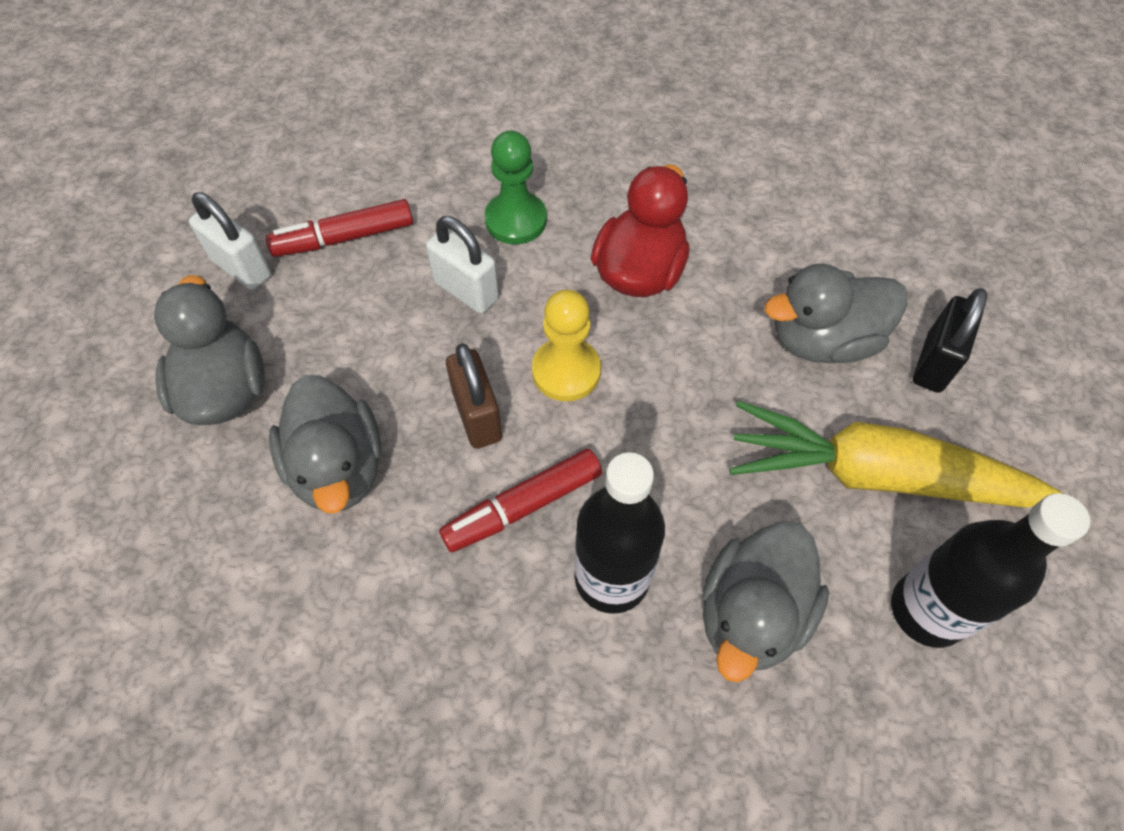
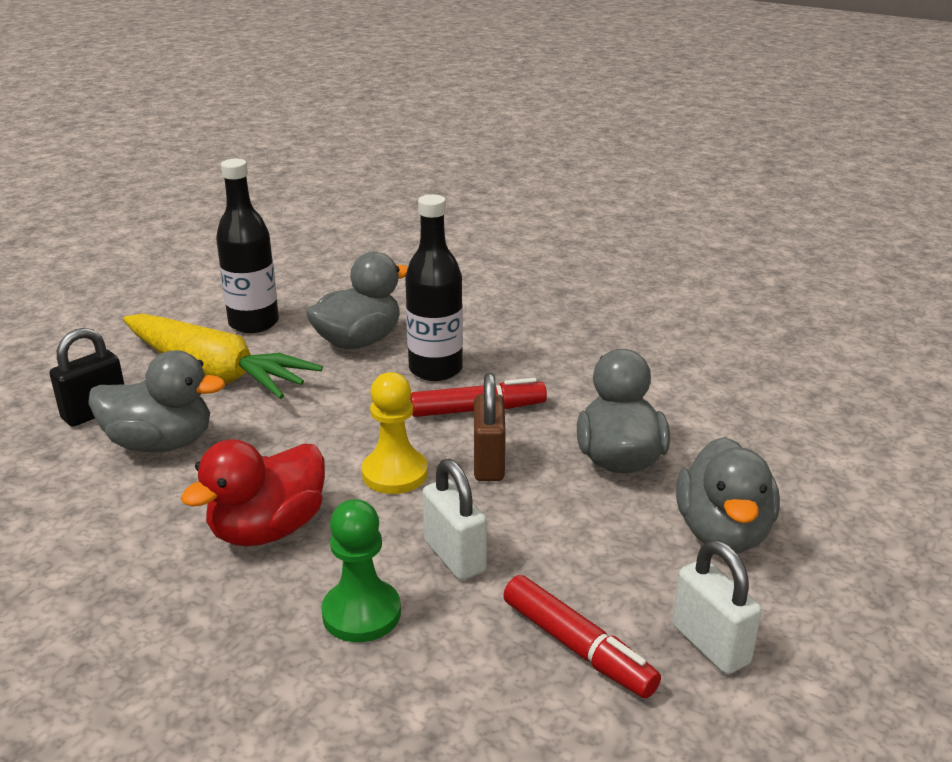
camera: 160 degrees left, 30 degrees down
(344, 238) = (577, 648): red marker -> red marker turned 45 degrees clockwise

